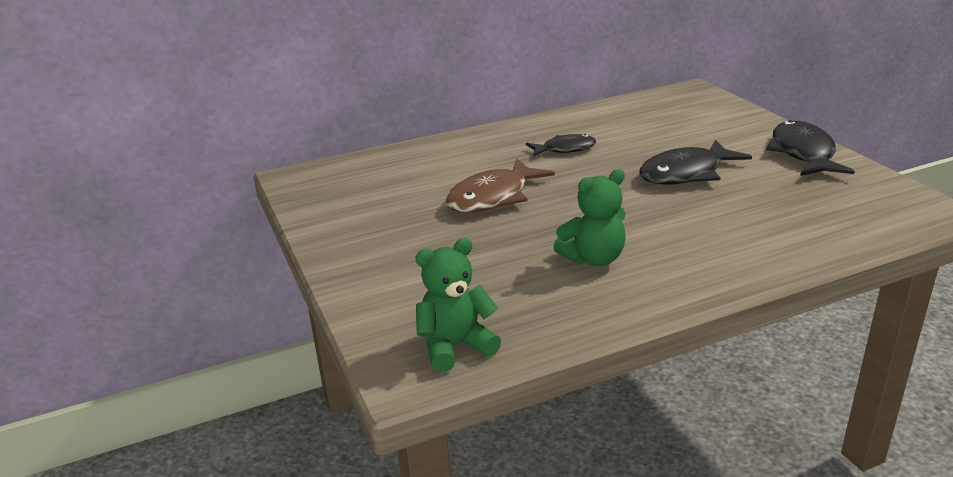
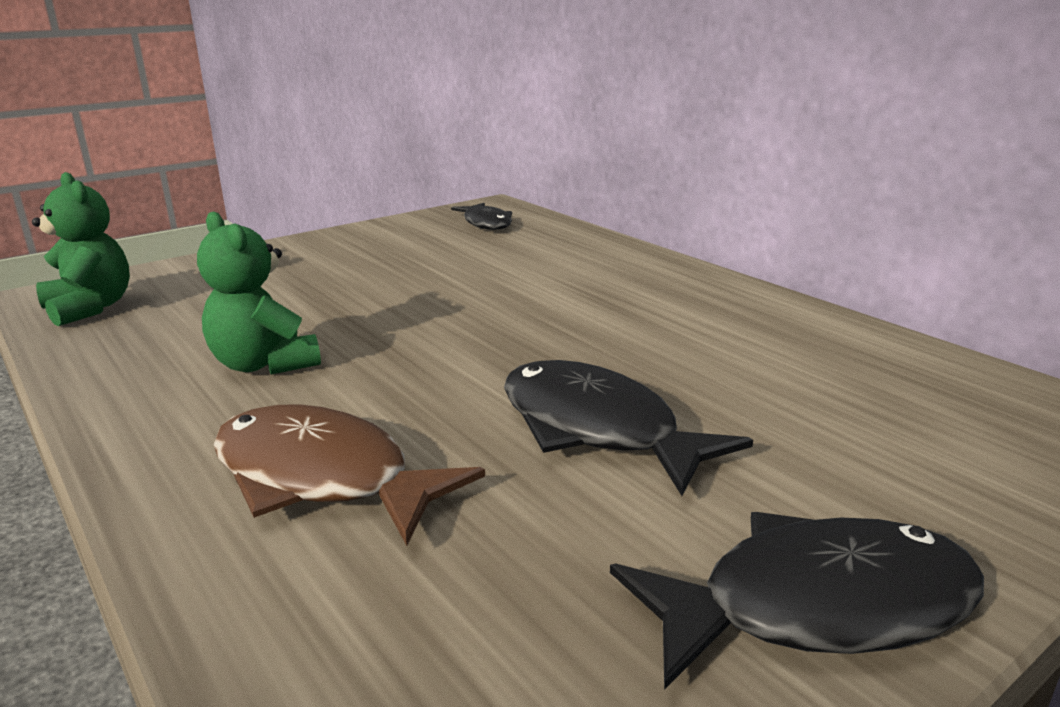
camera: 75 degrees right, 5 degrees down
(493, 197) = (458, 291): brown fish -> brown fish (323, 478)
(565, 149) = (650, 320): black fish -> black fish (486, 223)

